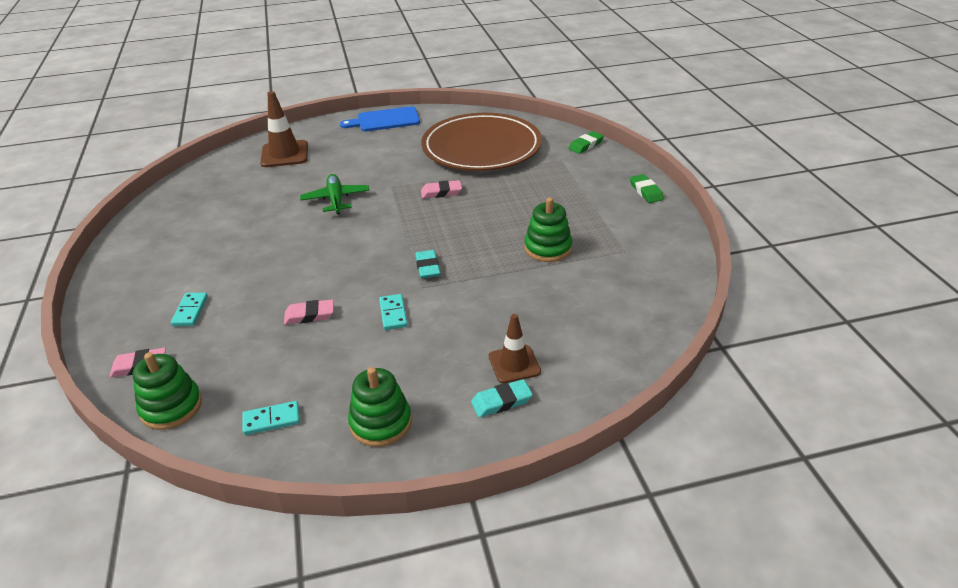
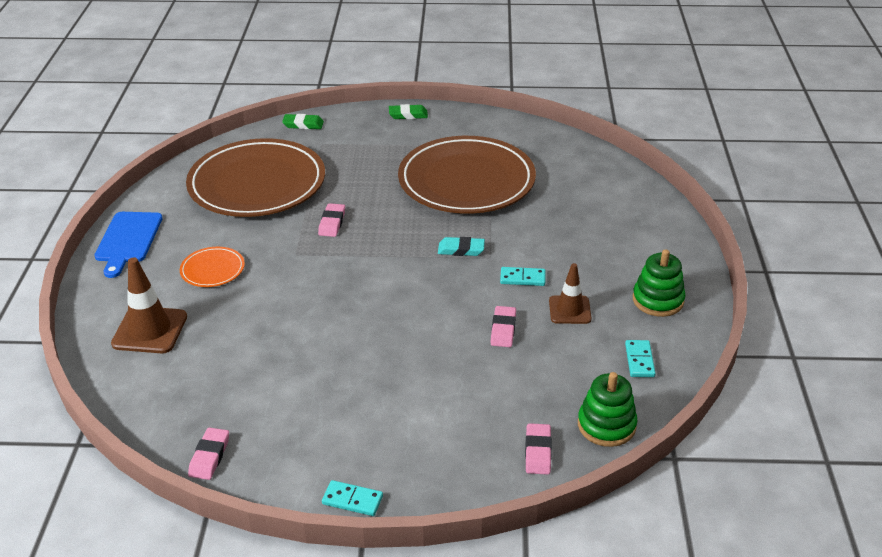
camera: 75 degrees left, 0 degrees up
(154, 208) = (209, 456): none -> pink eraser
(190, 311) = (460, 415): turquoise domino -> turquoise domino (352, 500)
(336, 199) = (296, 296): green plane -> none
(360, 158) = (212, 270): none -> orange plate
(501, 401) = (650, 239): turquoise eraser -> none
(514, 364) = (611, 226): brown traffic cone -> brown traffic cone (569, 310)
(548, 248) = (466, 181): green stacking toy -> brown plate
(585, 145) = (303, 124): green eraser -> green eraser turned 60 degrees counterclockwise

